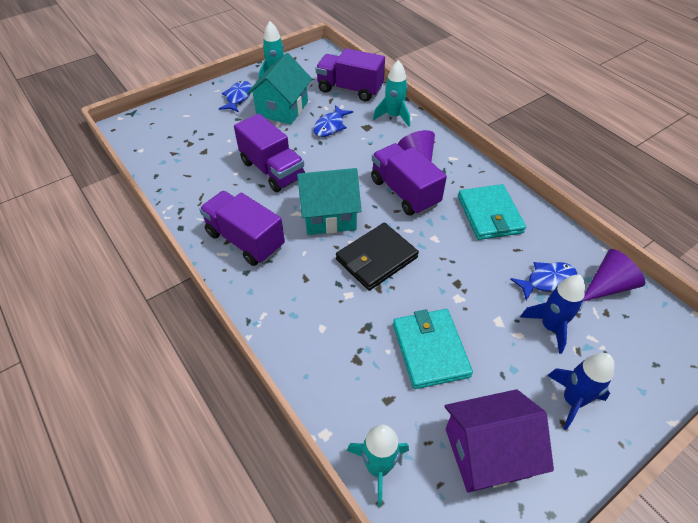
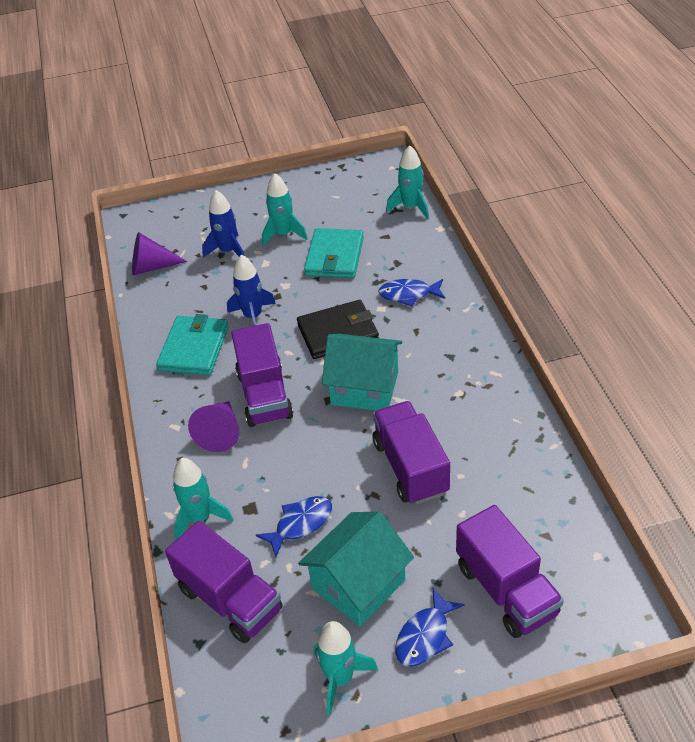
camera: 155 degrees left, 5 degrees down
(245, 240) = (467, 381): purple truck -> purple truck (506, 590)
(487, 452) = (334, 200): purple house -> none
(509, 369) = (283, 234): none -> turquoise rocket
(547, 281) = (198, 281): blue fish -> blue fish (408, 294)
(572, 400) = (255, 211): blue rocket -> blue rocket (253, 316)

